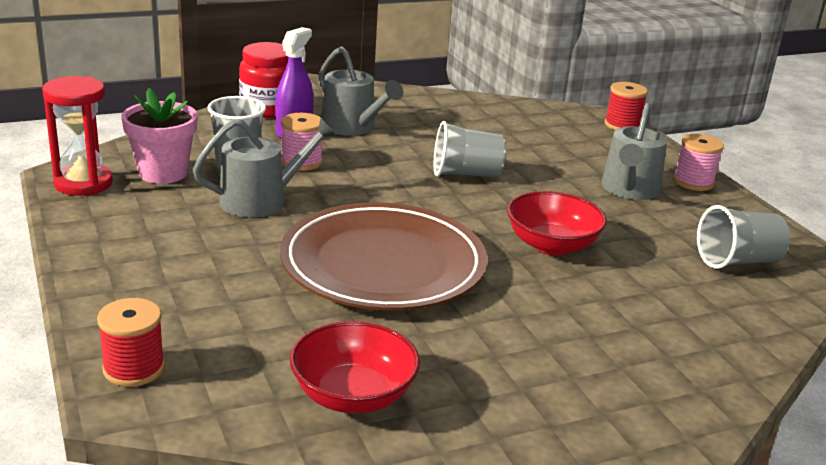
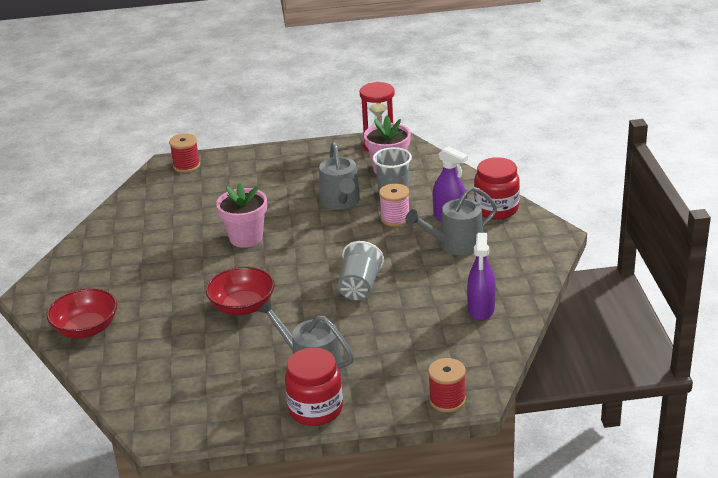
camera: 110 degrees right, 5 degrees up
(353, 395) = (134, 218): red bowl -> red bowl (86, 329)
(383, 264) = (246, 238): brown plate -> pink flower pot
(471, 114) = (481, 309): none -> purple spray bottle
(693, 182) = (315, 409): pink spool -> red jar
(737, 261) = (186, 389): grey cup -> none

